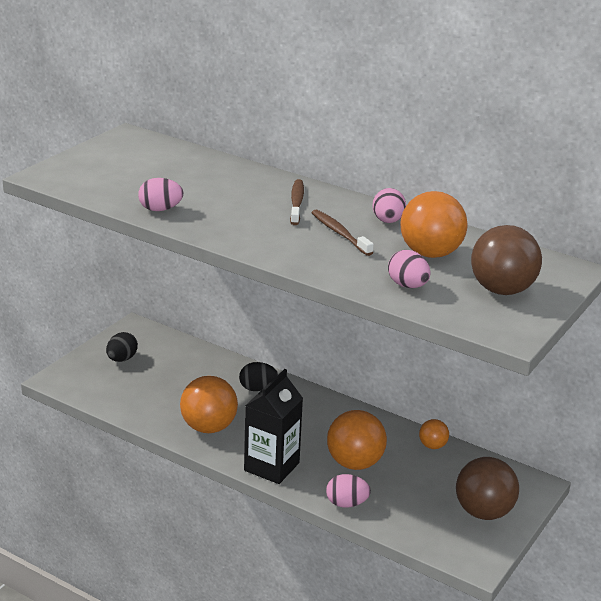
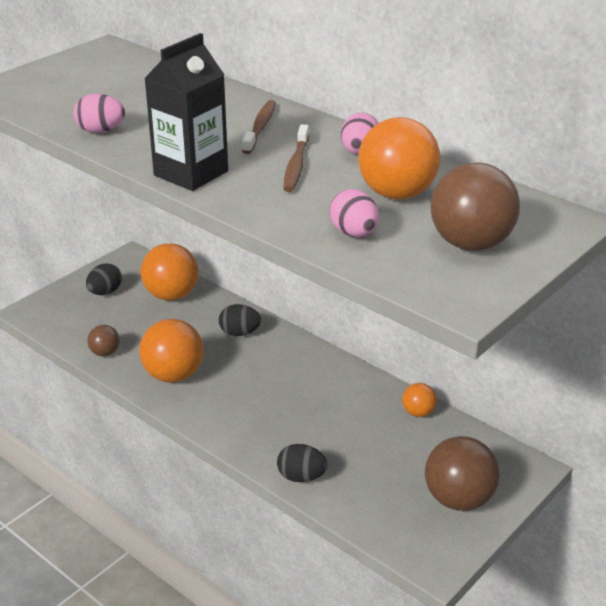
camera: 10 degrees right, 5 degrees up
(139, 412) = (105, 353): none -> brown ball
(271, 466) = (229, 426): black carton -> black carton (191, 173)
(339, 233) = (296, 165): brown toothbrush -> brown toothbrush turned 150 degrees counterclockwise
(346, 504) = (301, 477): pink egg -> black egg
(354, 463) = (323, 428): orange ball -> orange ball (171, 295)

